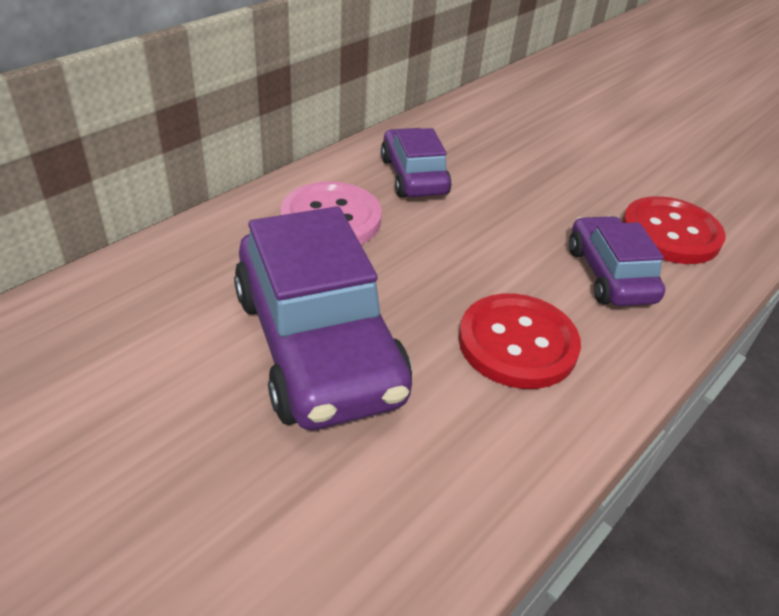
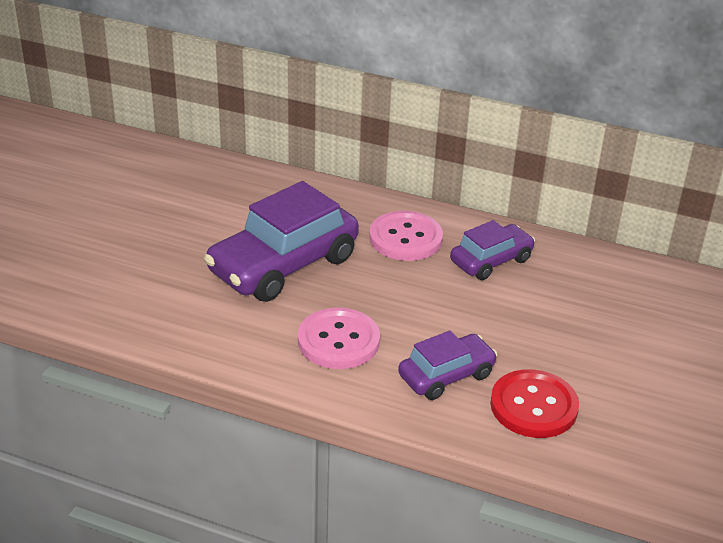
camera: 70 degrees right, 5 degrees down
(517, 343) = (338, 341): red button -> pink button

